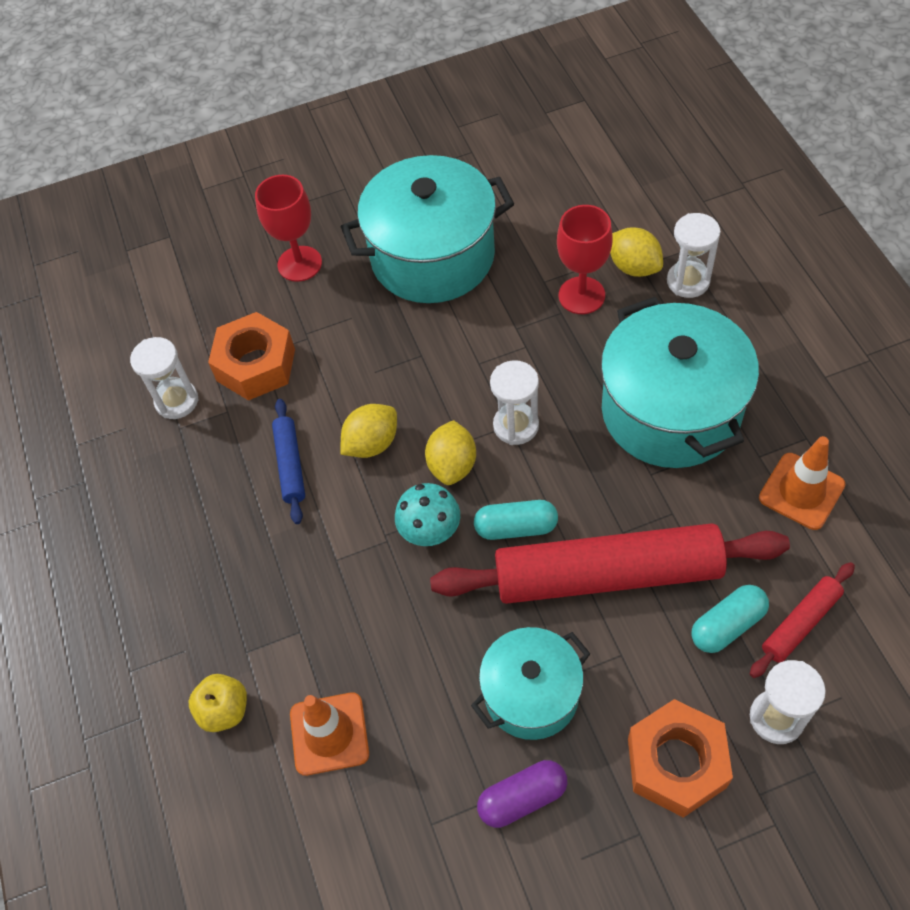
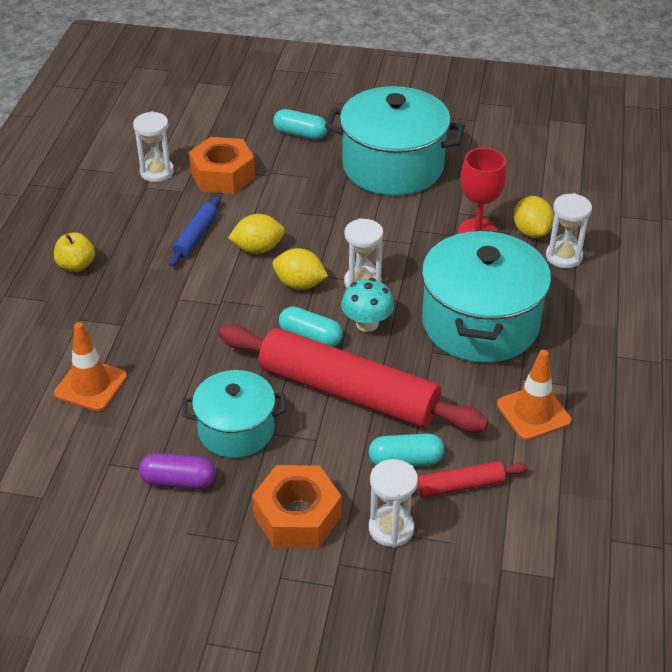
camera: 25 degrees right, 15 degrees down
(224, 710) = (40, 341): yellow apple -> yellow apple (76, 265)
(299, 264) = (300, 134): red goblet -> turquoise capsule
(430, 530) = (252, 312): turquoise mushroom -> turquoise mushroom (367, 323)
(452, 465) = (299, 284): yellow lemon -> yellow lemon turned 75 degrees clockwise

